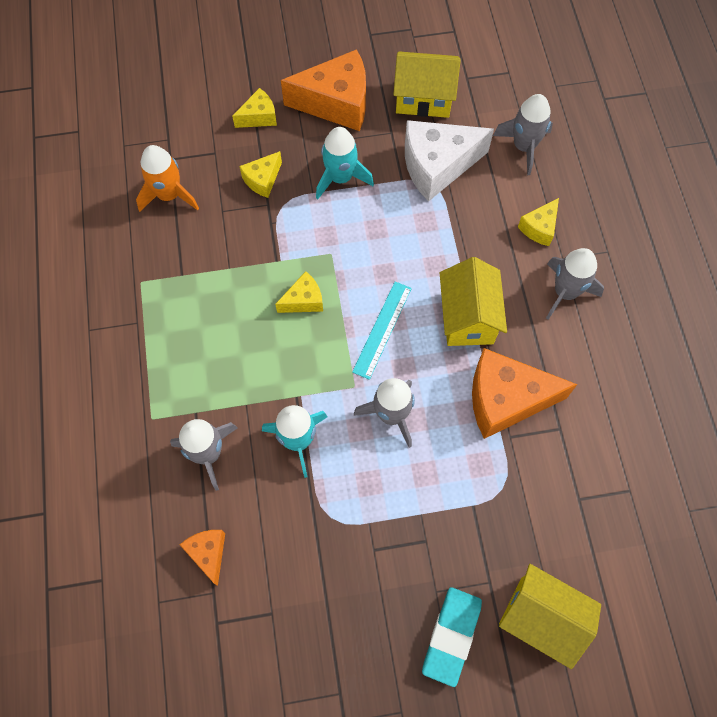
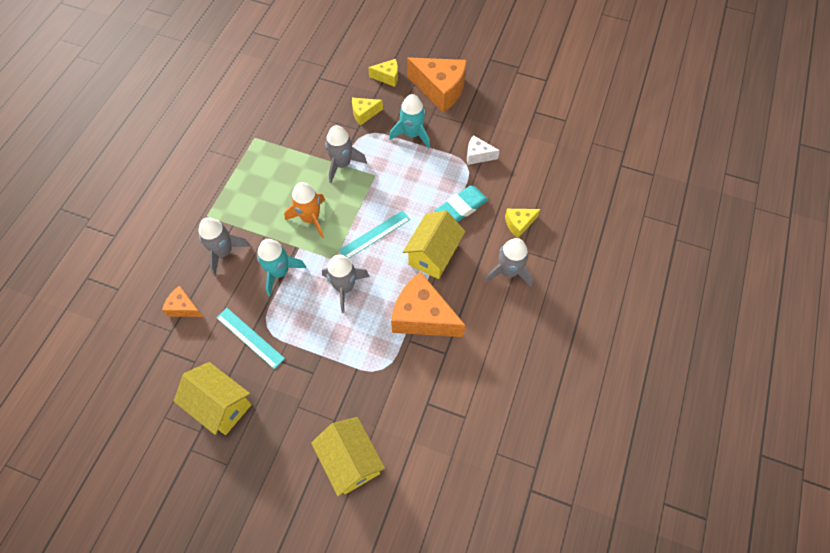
camera: 30 degrees right, 5 degrees down
(169, 195) = (304, 97): orange rocket -> orange rocket (310, 218)
(208, 553) = (184, 307): orange cheese -> orange cheese turned 75 degrees counterclockwise
(304, 300) = (339, 194): yellow cheese -> none
(319, 543) = (250, 338): none -> turquoise ruler
(423, 98) = (497, 111): yellow house -> yellow house (221, 405)
(437, 166) = (478, 155): white cheese -> white cheese, size x0.51
(451, 636) = (288, 438): turquoise eraser -> turquoise eraser (461, 207)
(524, 147) = (543, 170): grey rocket -> grey rocket (342, 164)

